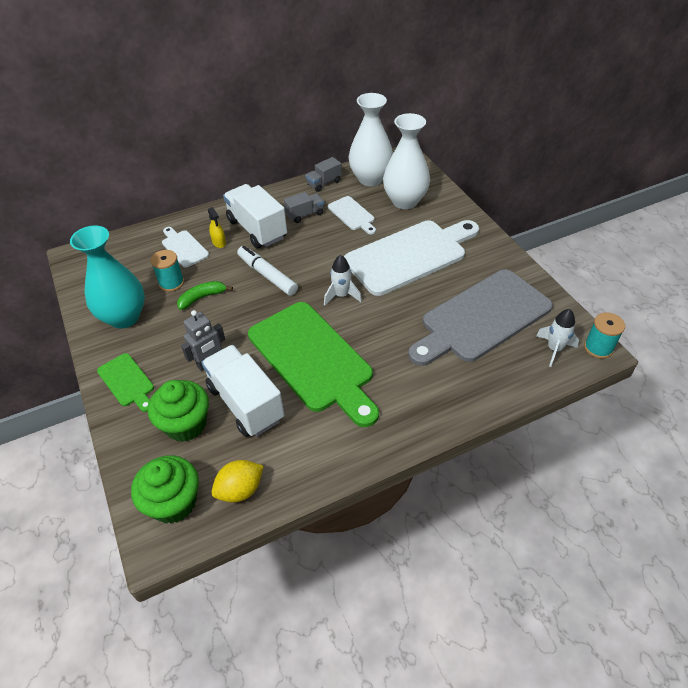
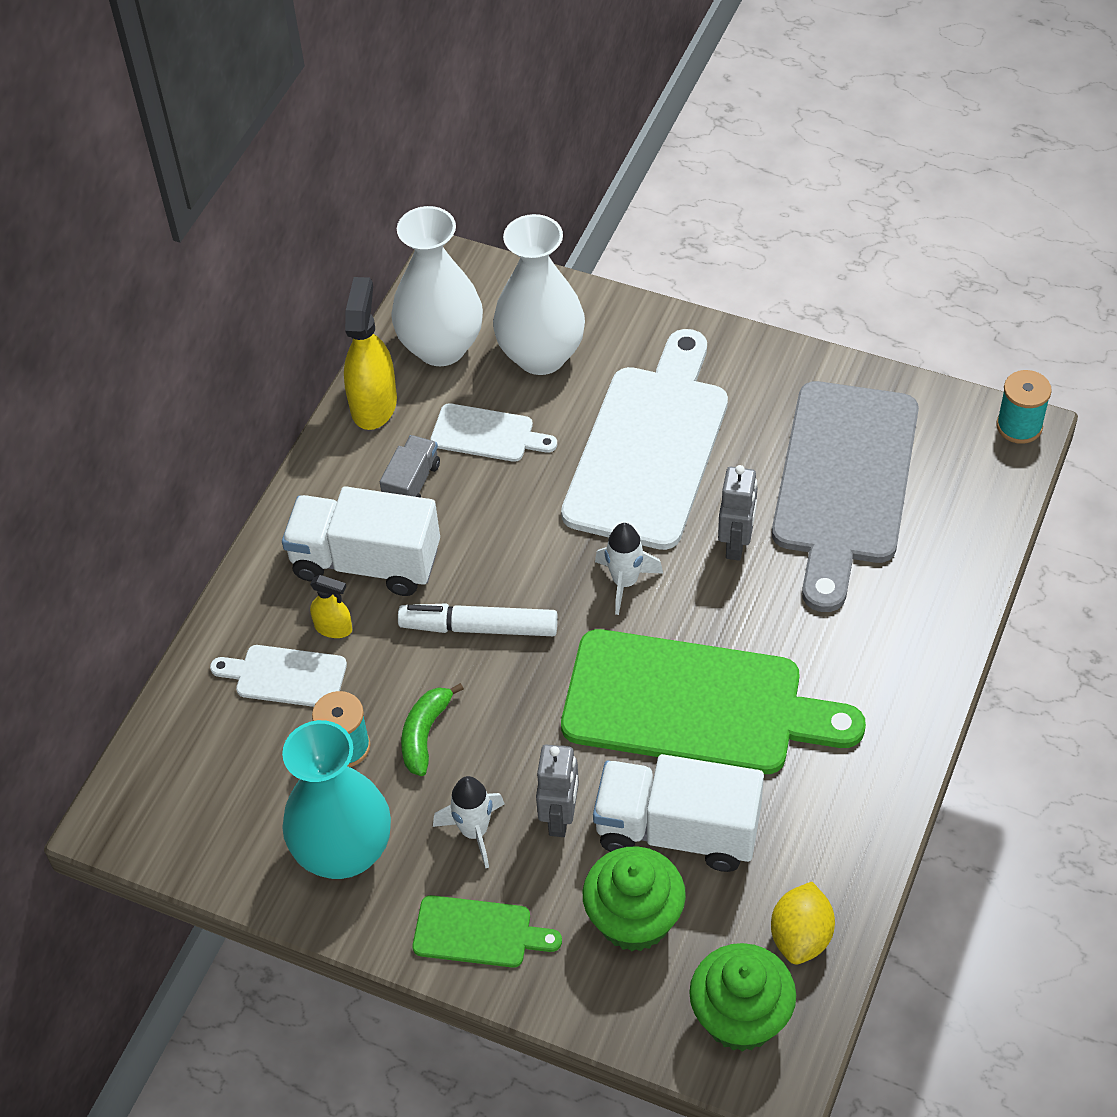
camera: 40 degrees left, 5 degrees up
(324, 183) = (374, 404): grey truck -> yellow spray bottle
(405, 311) = (736, 544): none -> grey robot
(554, 349) = (972, 465): white rocket -> white rocket (474, 831)

